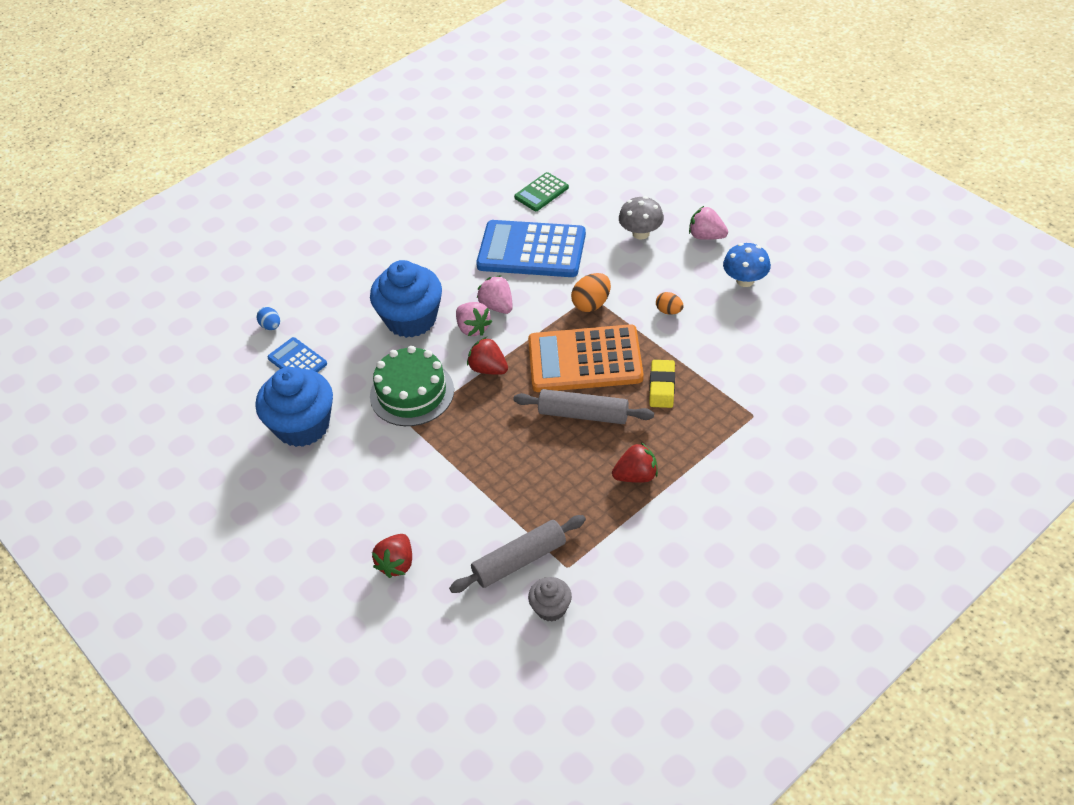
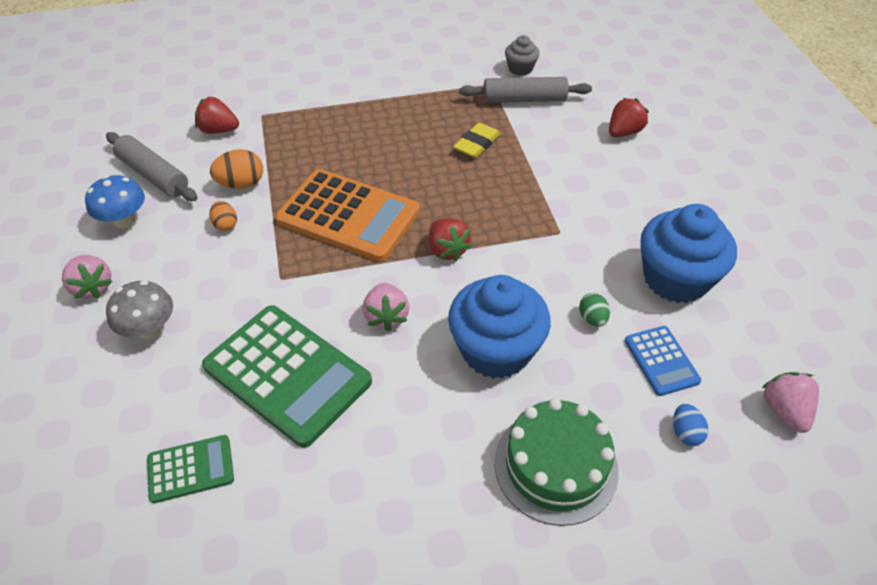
camera: 155 degrees left, 0 degrees up
(355, 368) = (592, 318): none -> green egg
(412, 393) = (541, 261): green cake -> green cake (555, 466)
(473, 328) = (432, 302): pink strawberry -> pink strawberry (784, 411)
(531, 250) = (287, 374): blue calculator -> green calculator
(583, 414) = (392, 171): grey rolling pin -> grey rolling pin (153, 175)
(591, 304) = (288, 269): orange egg -> orange egg (241, 184)
(636, 476) = (392, 113): red strawberry -> red strawberry (219, 130)
(662, 386) = (306, 164): yellow eraser -> yellow eraser (477, 144)

